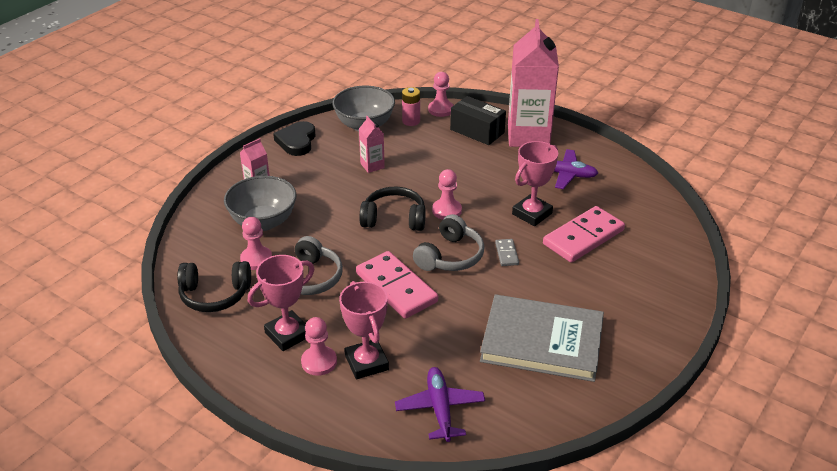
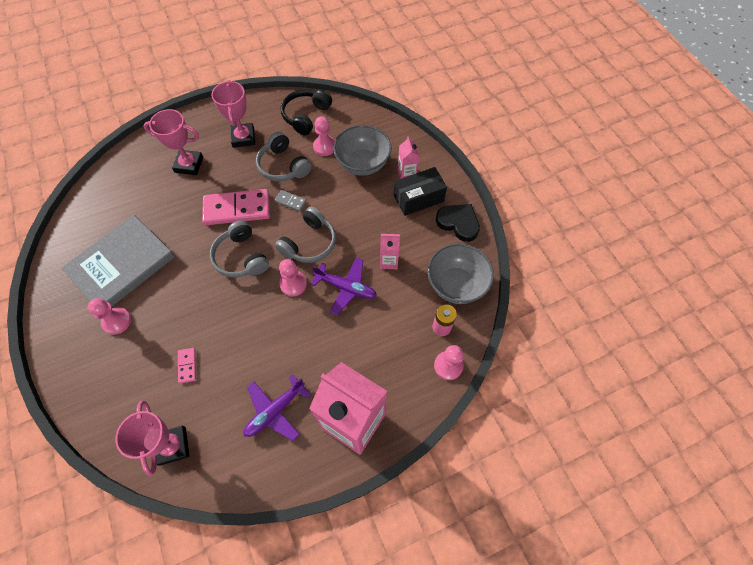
camera: 120 degrees right, 25 degrees up
(319, 362) = (209, 143): pink pawn -> pink pawn (117, 321)
(394, 219) = (309, 243): black headphones -> grey headphones
(440, 408) = (126, 183): purple plane -> purple plane (346, 288)
(477, 131) = (390, 377): black box -> black box (418, 198)
(506, 254) = (214, 296): grey domino -> grey domino (290, 201)
(532, 214) = (243, 345): pink trophy -> pink trophy (172, 446)
(583, 237) = (187, 365): pink domino -> pink domino, size x0.45

